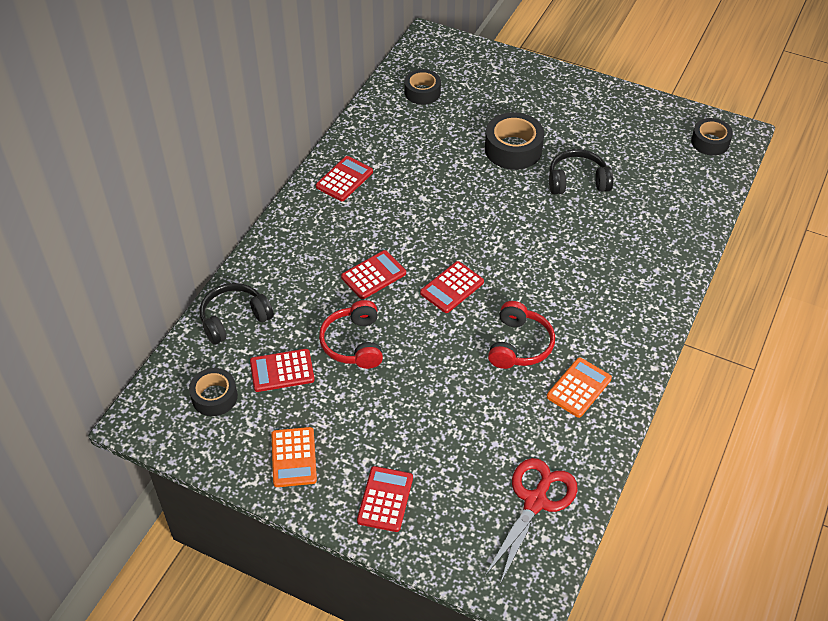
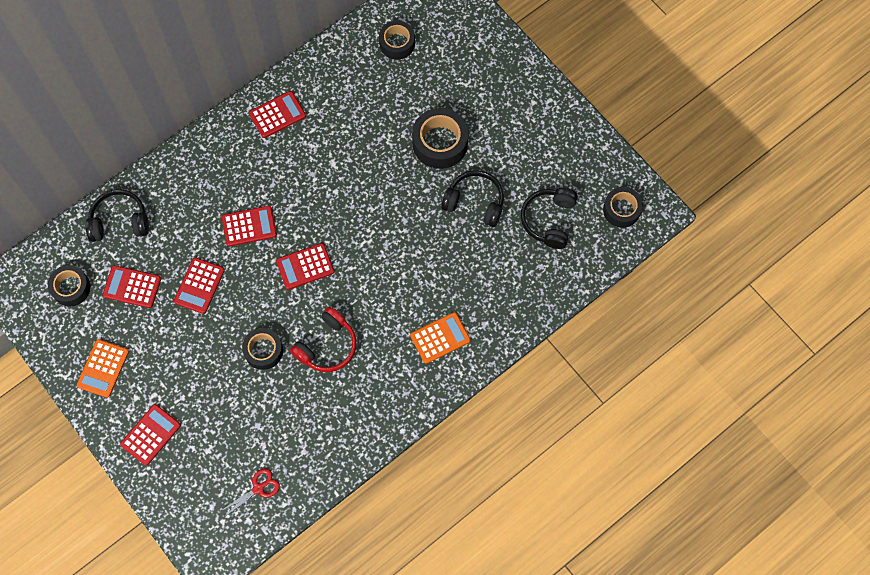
camera: 25 degrees right, 20 degrees up
(354, 343) = (199, 286): red headphones -> red calculator
(457, 374) = (263, 351): none -> black tape
(535, 502) = (258, 488): red scissors -> red scissors, size x0.54
(579, 388) = (350, 406): orange calculator -> orange calculator (440, 338)
(653, 171) = (549, 220): none -> black headphones

